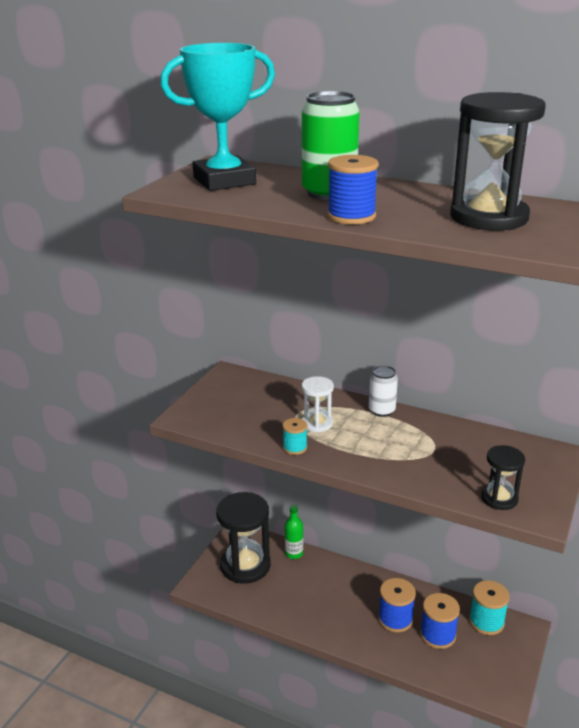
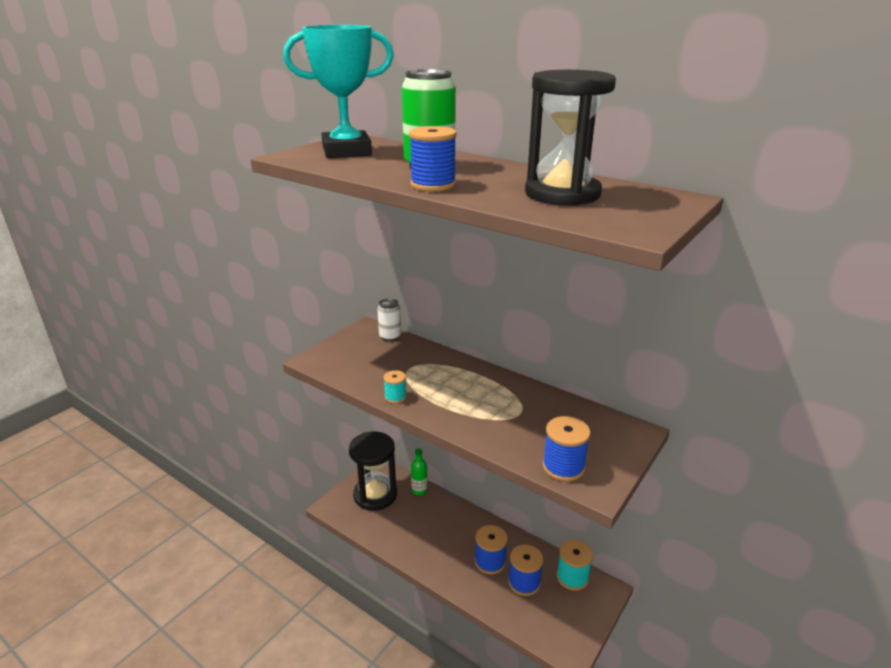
camera: 10 degrees right, 0 degrees up
(317, 423) = (424, 378): white hourglass -> none
(381, 411) = (486, 373): white can -> white can (390, 336)
(499, 498) = (563, 467): black hourglass -> blue spool

